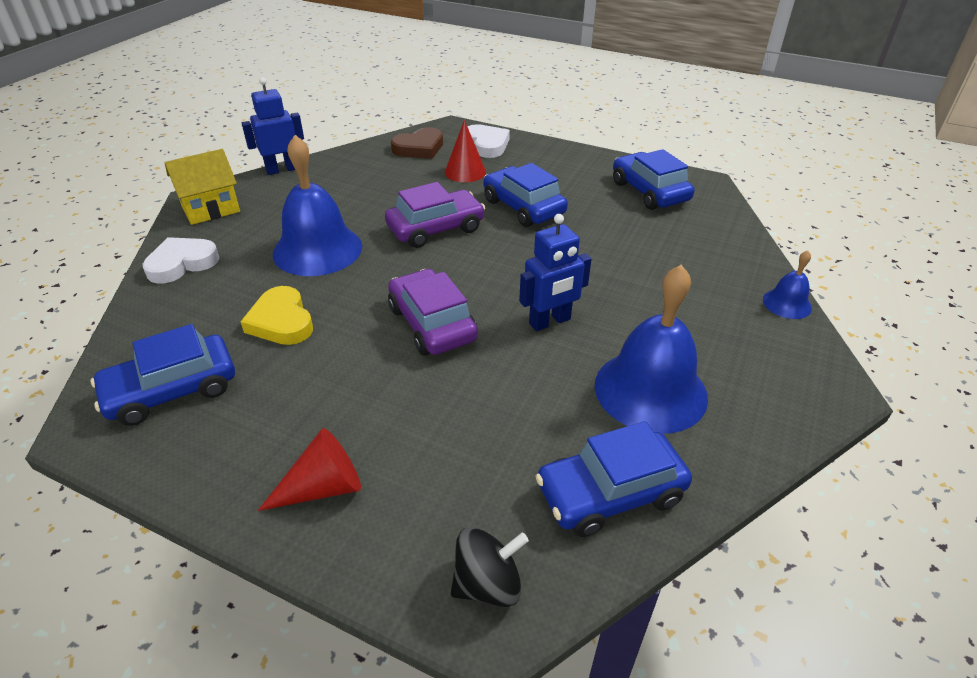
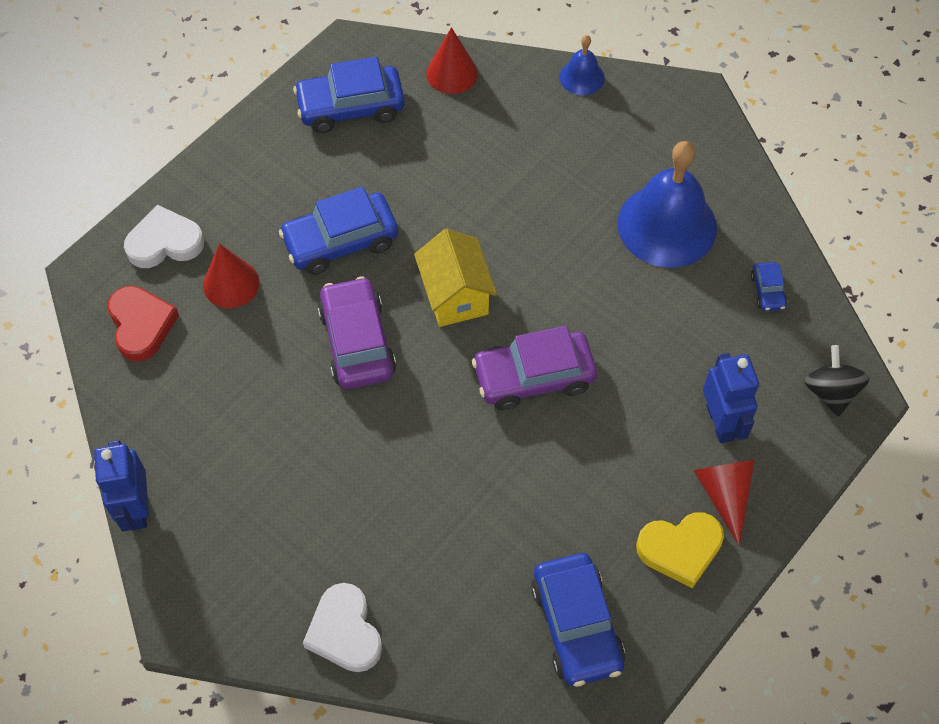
camera: 75 degrees left, 20 degrees up
(211, 209) = (218, 603): yellow house -> yellow house (455, 296)
(281, 321) = (491, 520): yellow heart -> yellow heart (680, 549)
(317, 249) = (362, 475): blue bell -> none
(419, 148) = (141, 325): brown heart -> red heart
(550, 322) = (557, 273): blue robot -> blue robot (720, 422)
(610, 493) = (767, 291): blue car -> blue car, size x0.47
(723, 231) = (452, 73): none -> red cone

